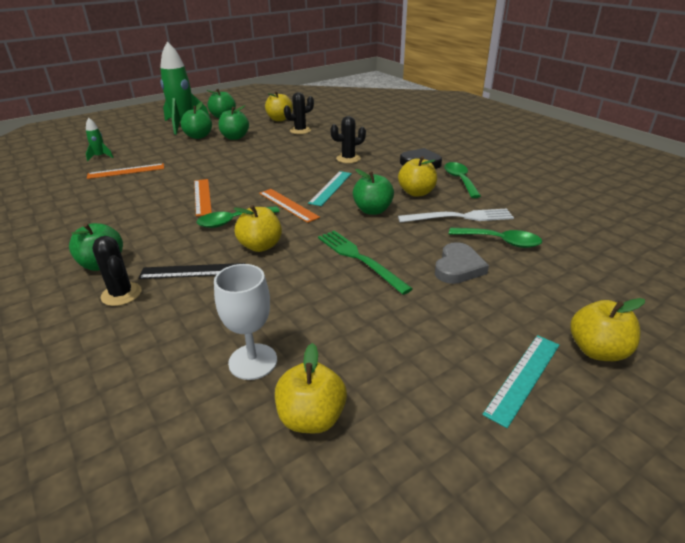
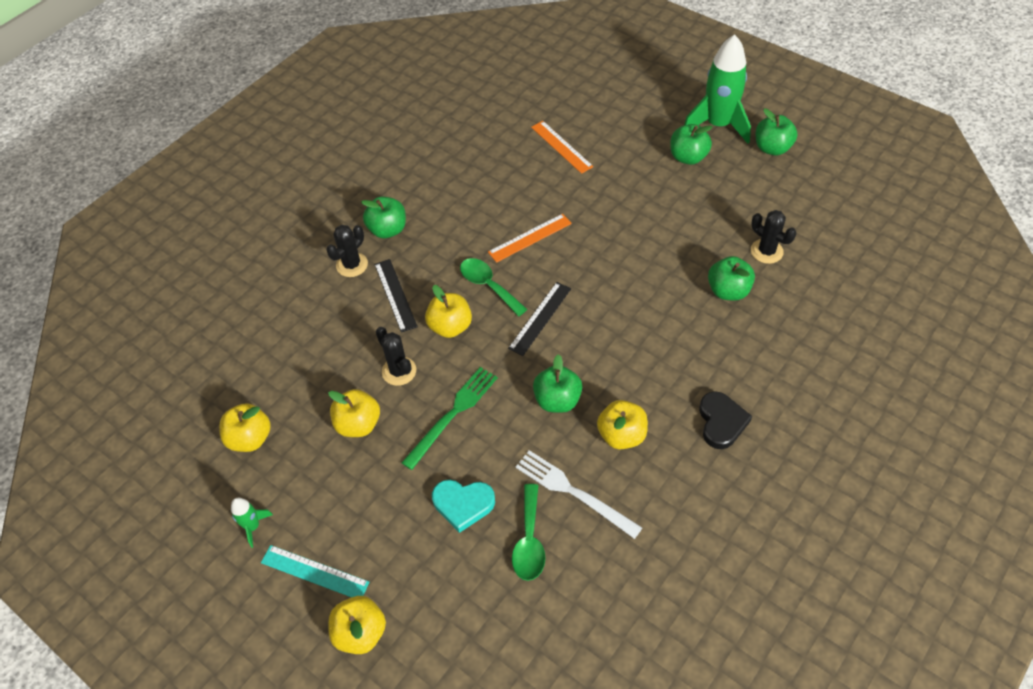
camera: 75 degrees right, 20 degrees up
(100, 157) = (587, 106): green rocket -> green rocket (253, 526)
(235, 137) = (704, 193): green apple -> green apple (728, 291)
(253, 361) = (295, 384): white goblet -> none
(279, 119) = (798, 212): yellow apple -> yellow apple (358, 424)
(288, 205) = (540, 318): orange ruler -> black ruler
(331, 188) = (598, 344): turquoise ruler -> none
(348, 158) = (693, 336): black cactus -> black cactus (399, 371)
(458, 267) = (463, 504): grey heart -> turquoise heart
(459, 217) = (573, 492): white fork -> white fork turned 150 degrees clockwise
(460, 180) = (681, 479): green spoon -> none

